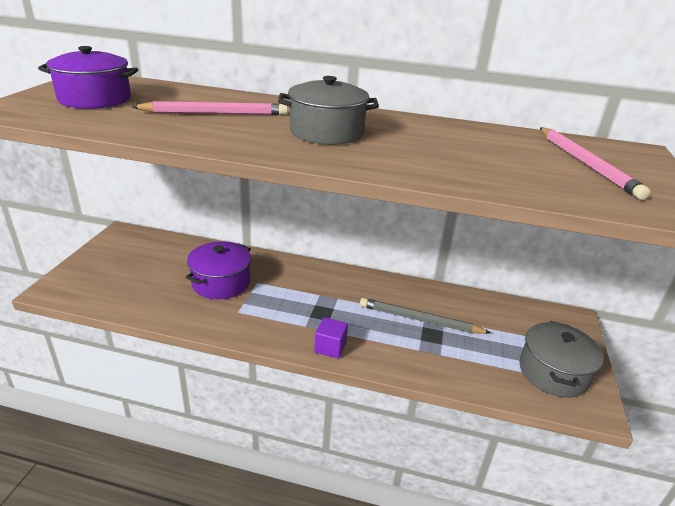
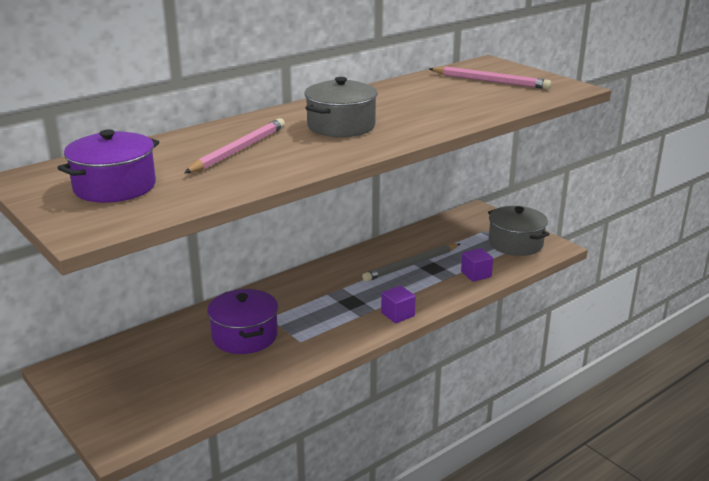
camera: 50 degrees left, 5 degrees down
(457, 368) = (476, 274): none -> purple cube

